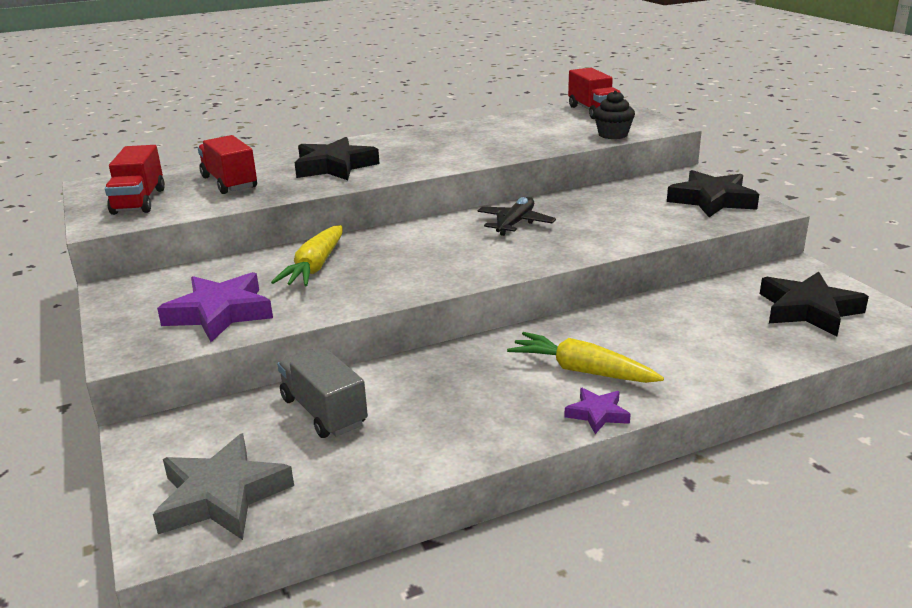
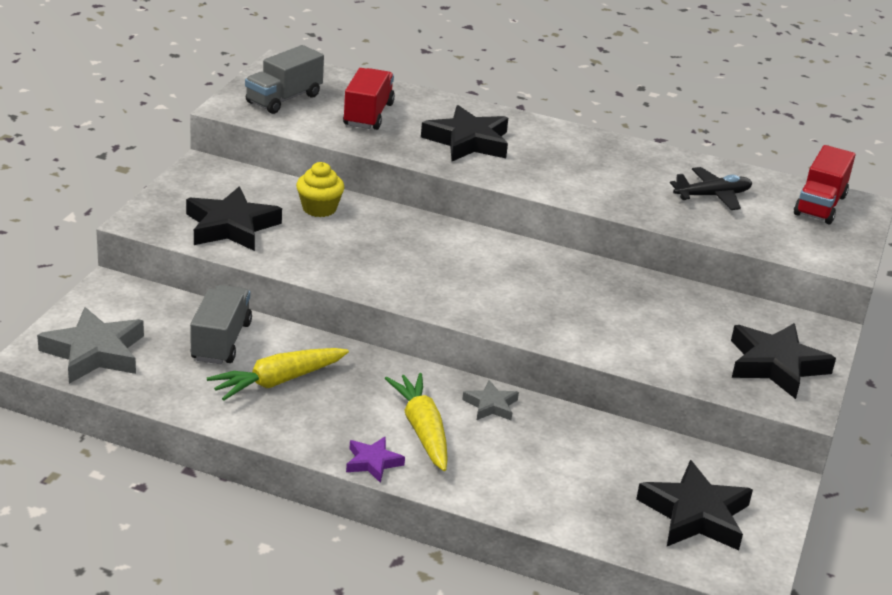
camera: 40 degrees right, 5 degrees up
(139, 201) = (284, 99): red truck -> grey truck
(220, 313) = (231, 226): purple star -> black star
(271, 267) = (319, 208): none -> yellow cupcake
(315, 267) = (346, 227): yellow carrot -> yellow carrot (278, 381)
(515, 223) = (557, 280): black plane -> black plane (712, 196)
(588, 328) = (491, 405): none -> grey star
(613, 135) = (769, 242): black cupcake -> none

